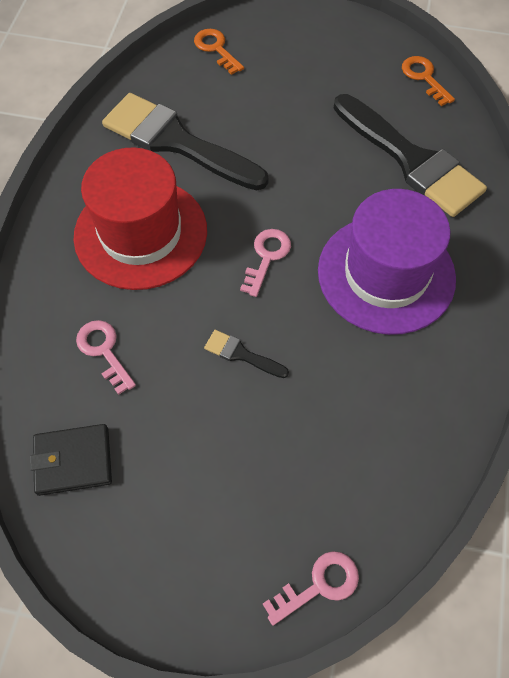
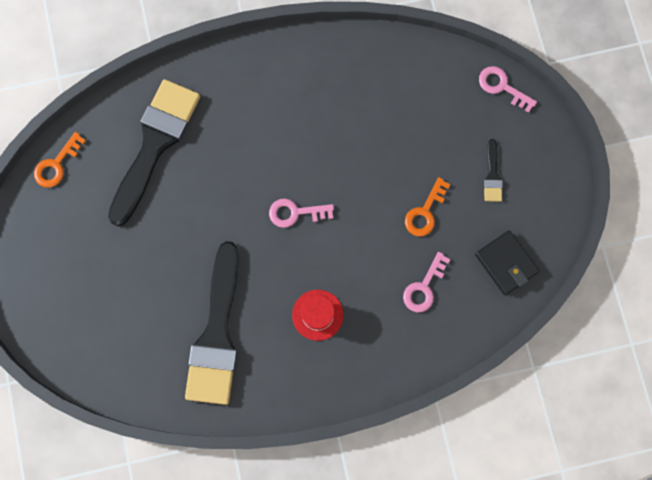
camera: 115 degrees left, 15 degrees up
(141, 233) = (317, 315): red hat -> red hat, size x0.47
(216, 49) = (94, 355): orange key -> orange key (425, 212)
(241, 354) = (381, 195): black brush -> black brush (492, 175)
(386, 274) = (271, 125): purple hat -> none

